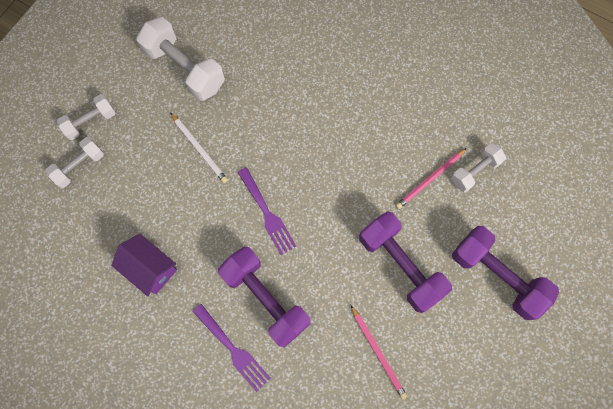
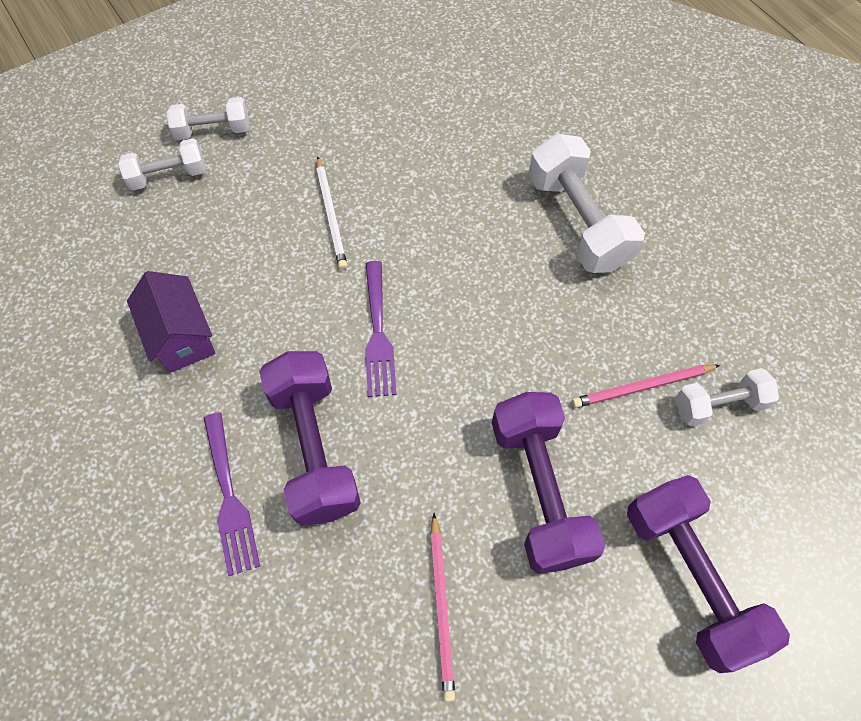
camera: 25 degrees right, 10 degrees down
(185, 69) = (366, 115): white dumbbell -> white dumbbell (577, 222)

